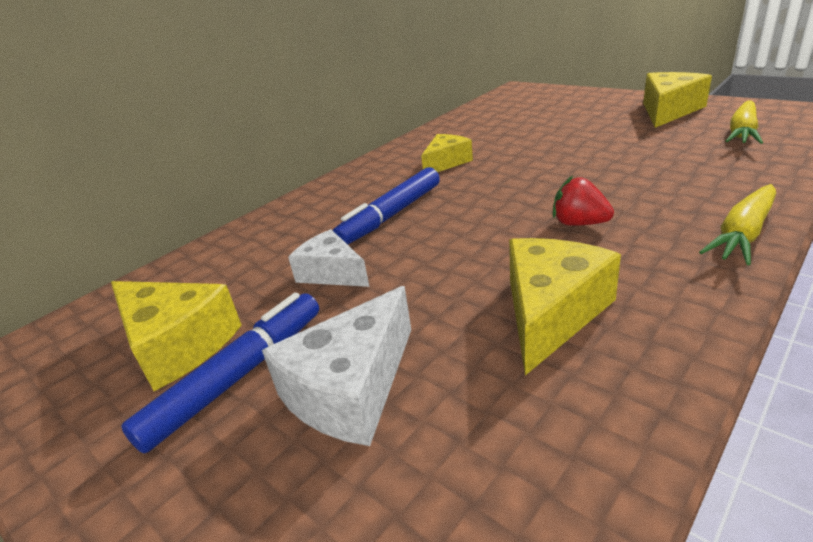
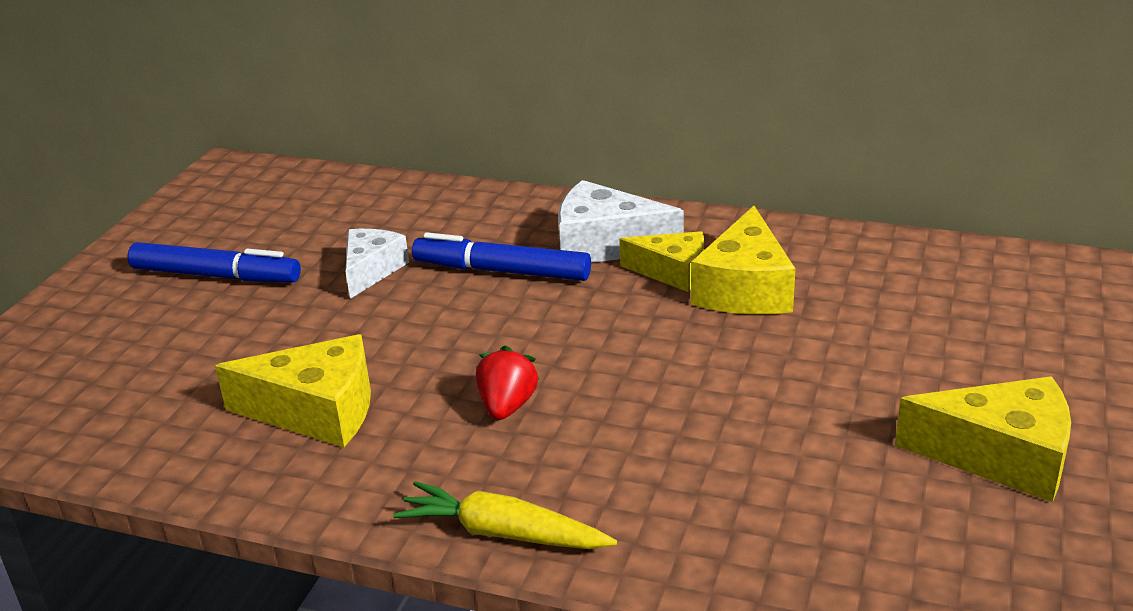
camera: 65 degrees right, 0 degrees up
(178, 344) = (253, 233): yellow cheese -> yellow cheese (744, 288)
(351, 389) = (205, 331): white cheese -> white cheese (605, 245)
(742, 132) = (905, 544): yellow carrot -> none

